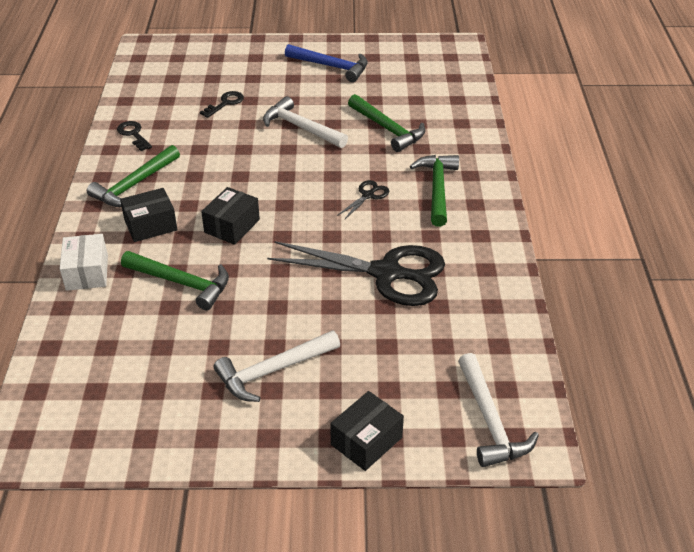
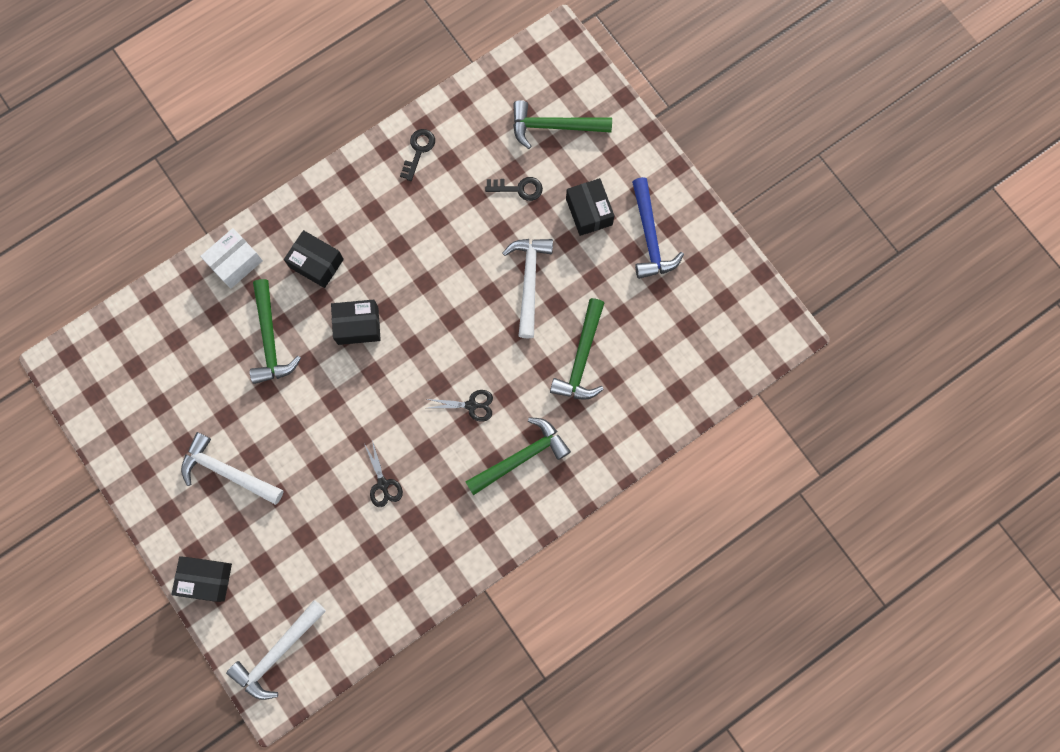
camera: 55 degrees right, 35 degrees up
(134, 185) = (355, 209): green hammer -> green hammer (554, 126)
(282, 82) = (589, 212): none -> black box
(386, 273) = (383, 484): black scissors -> black scissors, size x0.41

